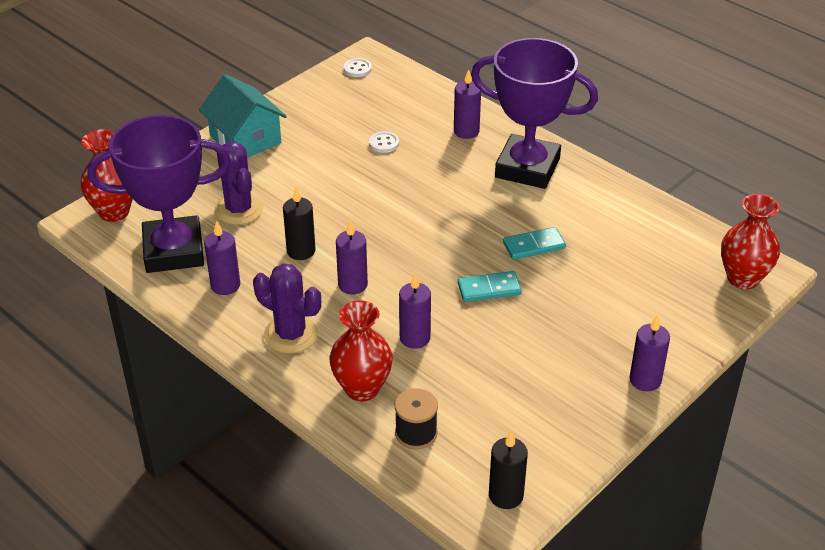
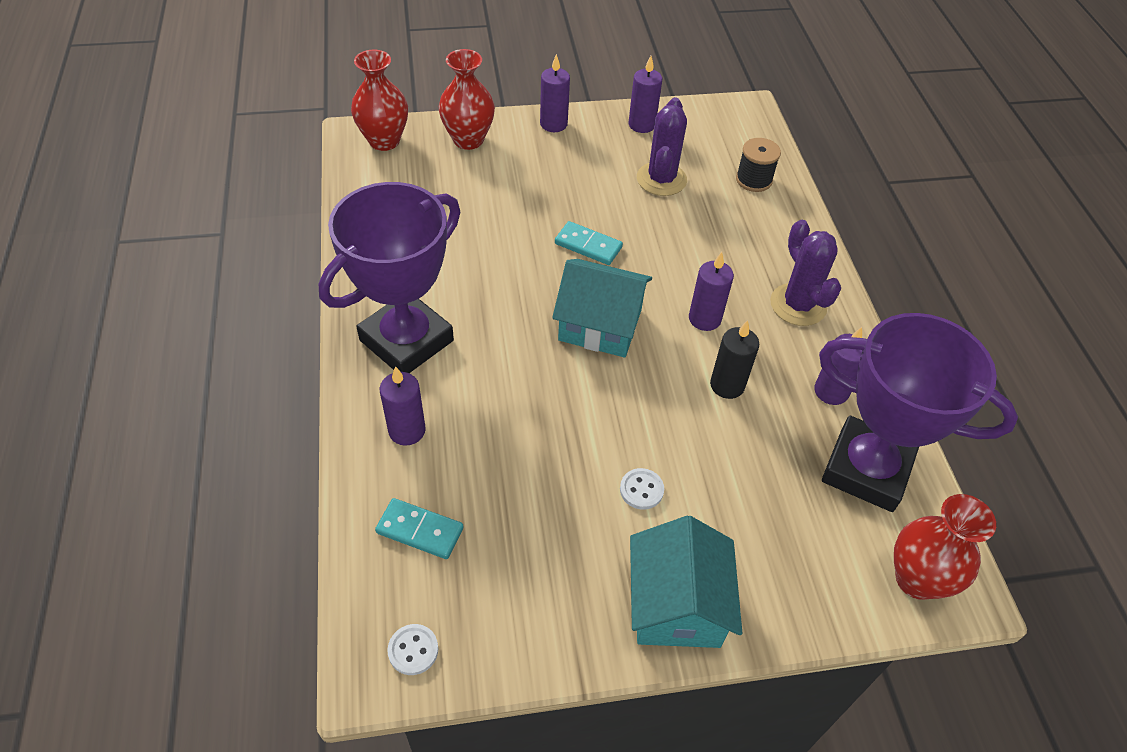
camera: 145 degrees left, 10 degrees up
(239, 209) = (759, 483): purple cactus -> purple cactus (661, 179)
(362, 388) = (769, 229): red vase -> red vase (468, 140)
(384, 143) = (514, 476): white button -> white button (641, 490)
(415, 338) = (692, 242): purple candle -> purple candle (641, 125)
(420, 241) = (600, 325): none -> turquoise house
(506, 495) = (726, 118): black candle -> none
(527, 168) = (406, 340): purple trophy -> purple trophy turned 75 degrees clockwise
(534, 245) = (505, 259): turquoise domino -> turquoise domino (420, 530)

